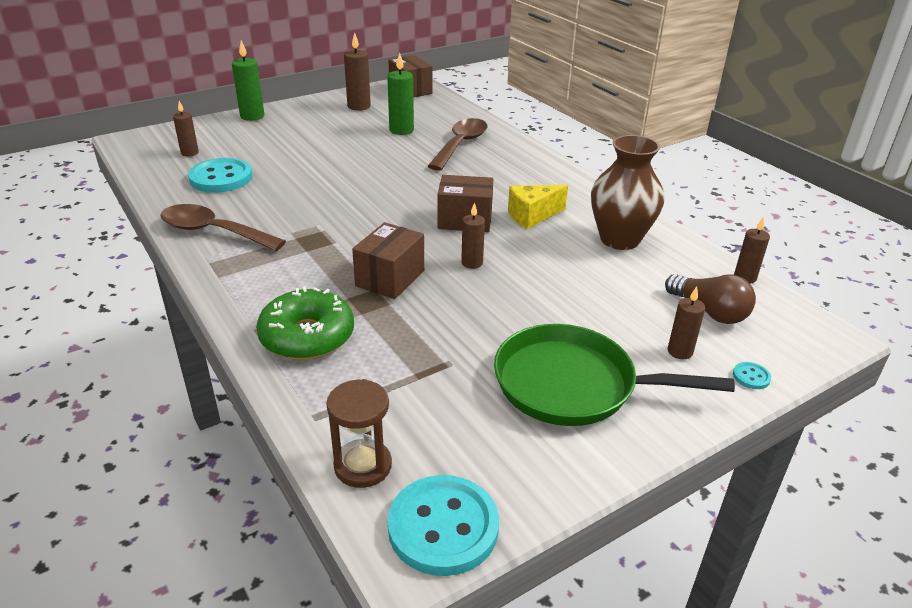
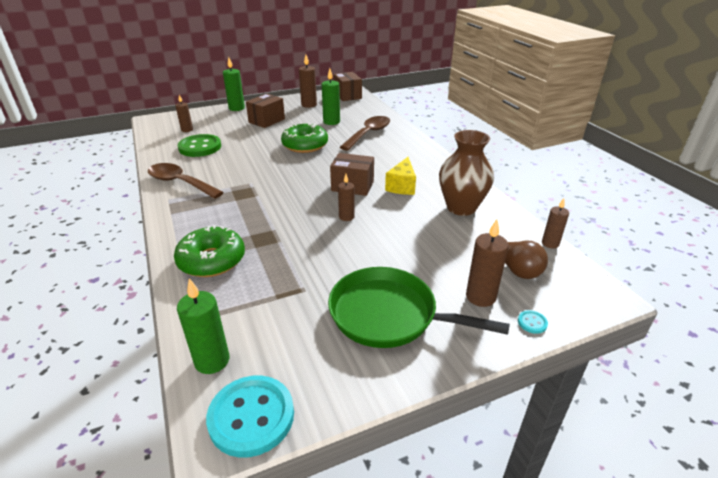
camera: 10 degrees right, 0 degrees up
(221, 178) = (200, 147): turquoise button -> green button
(363, 466) = (212, 361): brown hourglass -> green candle
(376, 166) = (305, 145): none -> green donut
(390, 278) = (285, 223): brown box -> brown box (266, 121)
(532, 216) = (402, 186): yellow cheese -> yellow cheese turned 60 degrees counterclockwise
(680, 351) = (480, 297): brown candle -> brown candle, size x1.53

